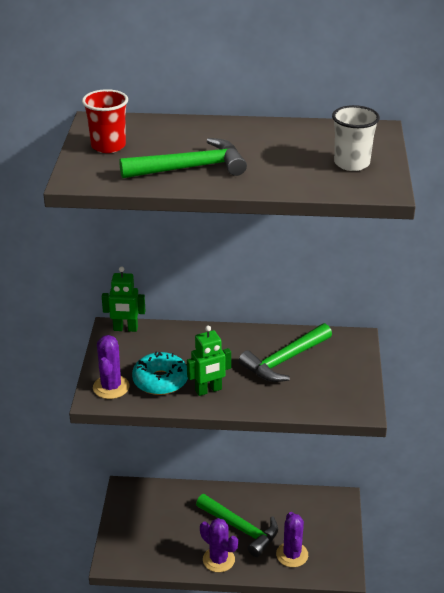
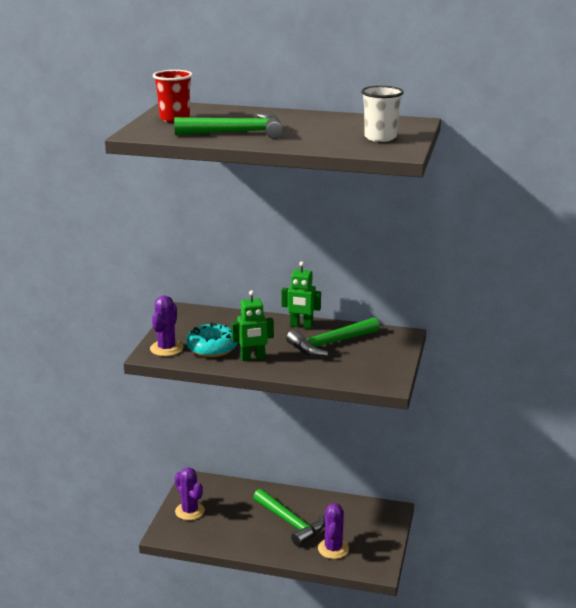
camera: 10 degrees right, 10 degrees down
(125, 329) = (195, 311): green robot -> green robot (301, 326)
(218, 559) = (262, 544): purple cactus -> purple cactus (190, 511)

